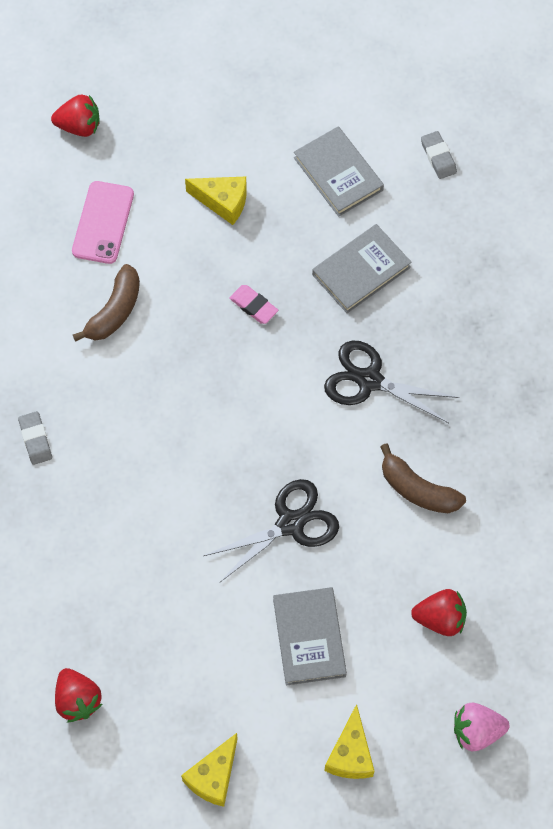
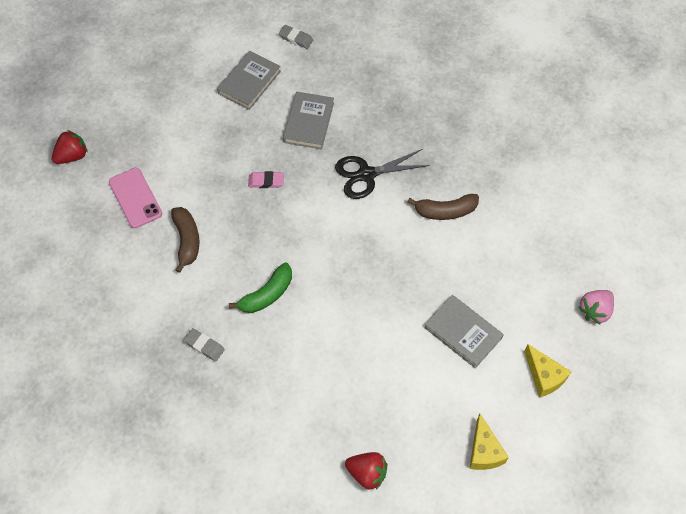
camera: 40 degrees left, 5 degrees down
(144, 434) = (266, 294): none -> green banana
(223, 202) = (197, 139): yellow cheese -> none
(290, 524) = (395, 280): black scissors -> none
(338, 174) = (249, 82): grey book -> grey book turned 75 degrees counterclockwise
(440, 618) = (520, 268): red strawberry -> none

